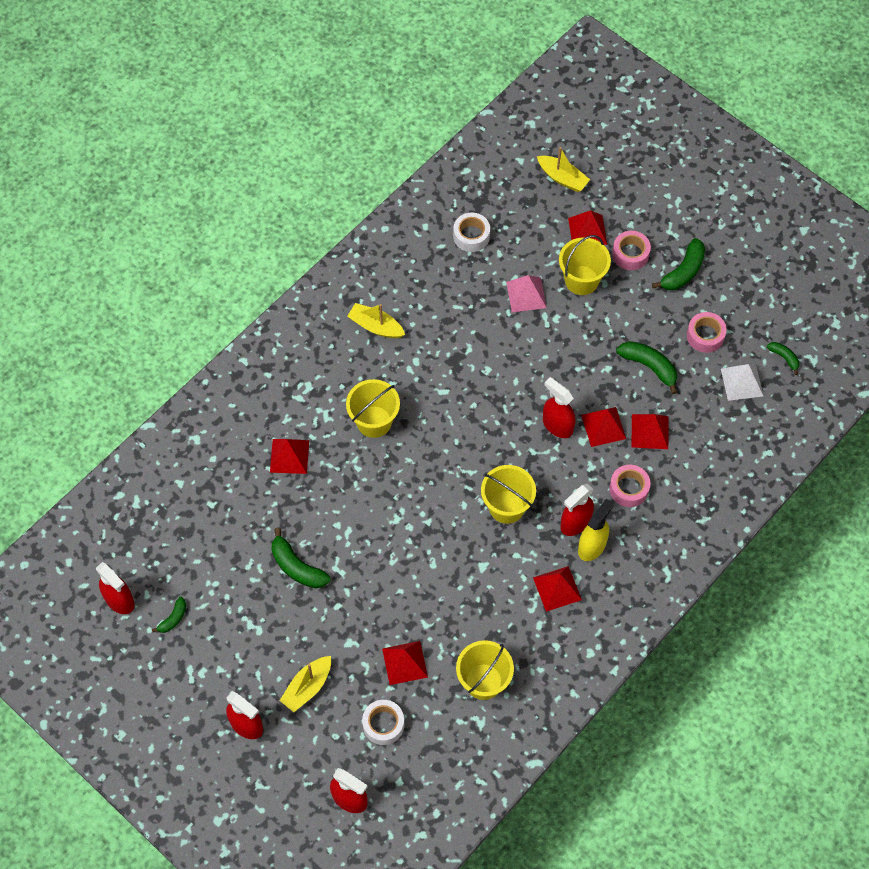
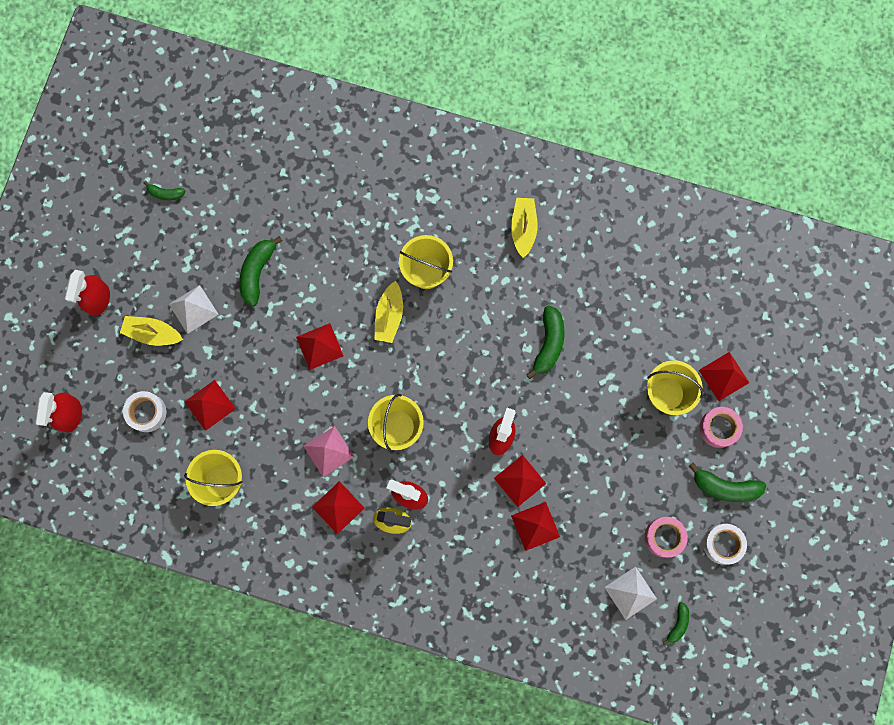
camera: 65 degrees right, 15 degrees up
(119, 600) = (162, 142): red spray bottle -> none
(289, 456) = (358, 215): red pyramid -> red pyramid (319, 346)
(303, 639) = (193, 309): none -> white pyramid
(471, 236) = (662, 270): white tape -> white tape (722, 544)
(526, 295) = (624, 349): pink pyramid -> pink pyramid (328, 451)
(562, 178) = (771, 327): yellow boat -> yellow boat (389, 316)
(629, 489) = (467, 531): pink tape -> none
(649, 366) = (604, 497): green banana -> green banana (548, 344)

